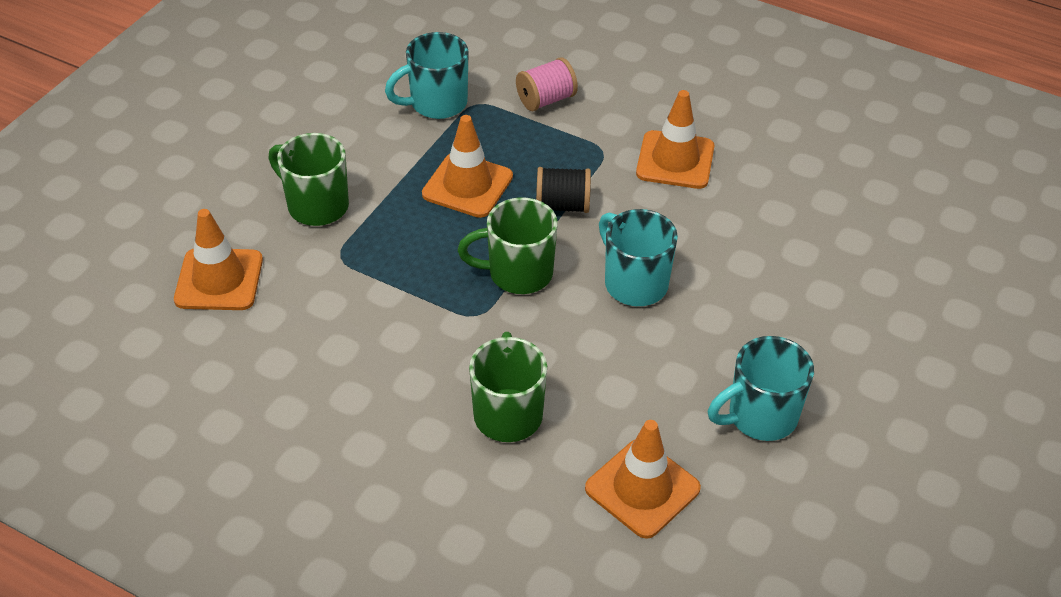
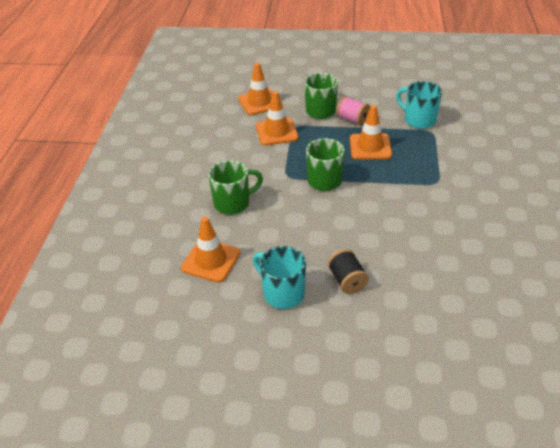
camera: 70 degrees right, 5 degrees down
(546, 100) = (456, 152): pink spool -> pink spool (352, 120)
(562, 205) = (382, 180): black spool -> black spool (347, 281)
(634, 283) = (346, 220): turquoise mug -> none
(675, 160) = (453, 210): orange traffic cone -> orange traffic cone (276, 132)

